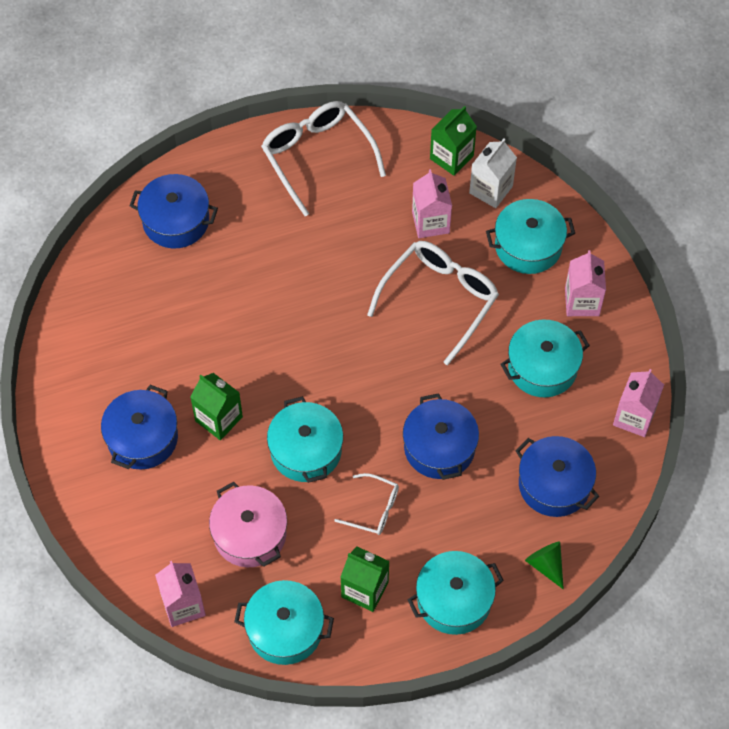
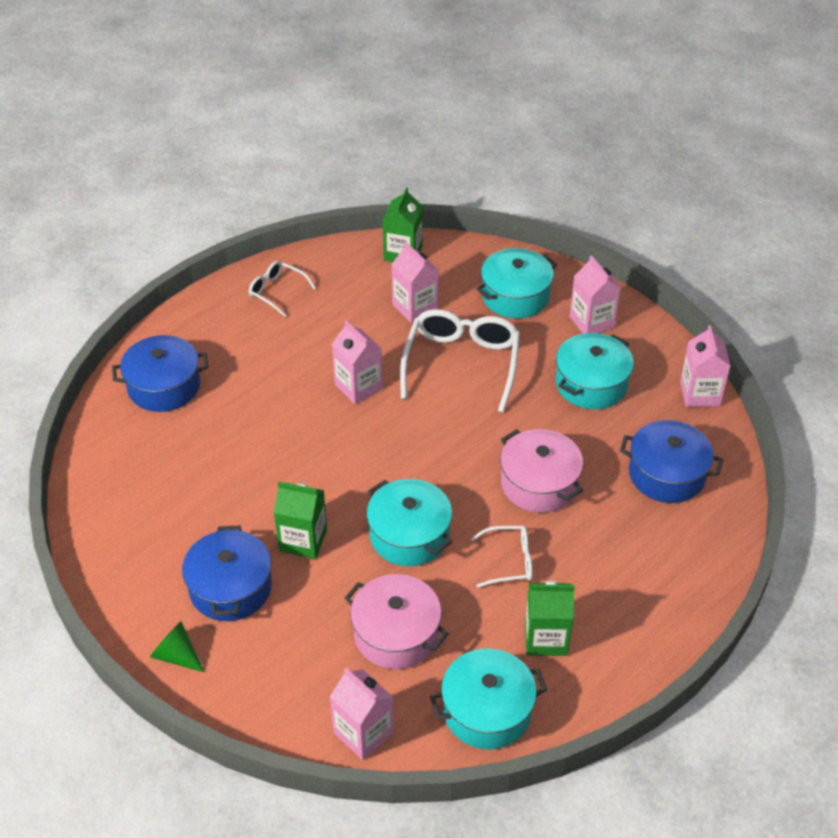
camera: 25 degrees left, 15 degrees down
(317, 157) = (277, 292): white glasses -> white glasses, size x0.52
(338, 287) = (358, 386): none -> pink carton
(439, 447) = (539, 483): blue pot -> pink pot
(454, 600) = (640, 611): turquoise pot -> none
(491, 190) = (454, 266): white carton -> none
(546, 565) = (706, 545): green cone -> green cone (176, 655)

